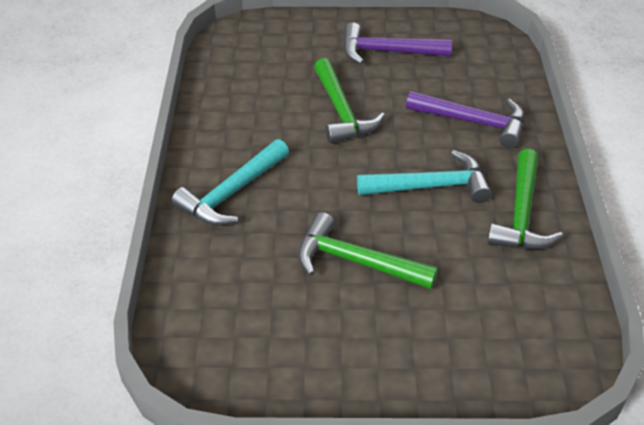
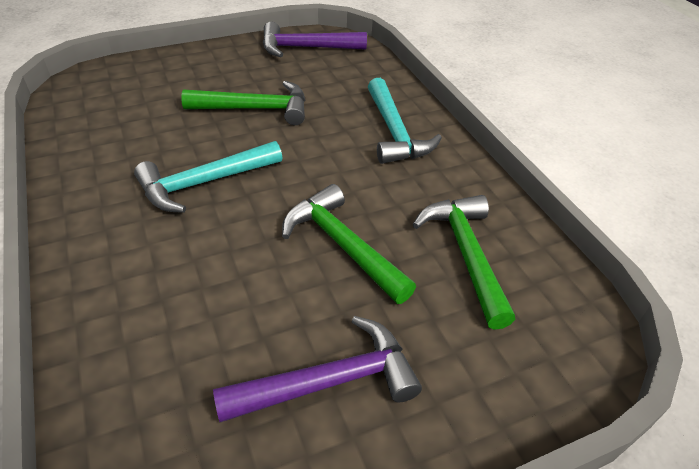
camera: 155 degrees right, 0 degrees up
(232, 193) = (394, 132): turquoise hammer -> turquoise hammer turned 150 degrees clockwise
(473, 122) = (163, 279): purple hammer -> purple hammer (306, 48)
(521, 214) = (102, 179): green hammer -> green hammer (466, 255)

